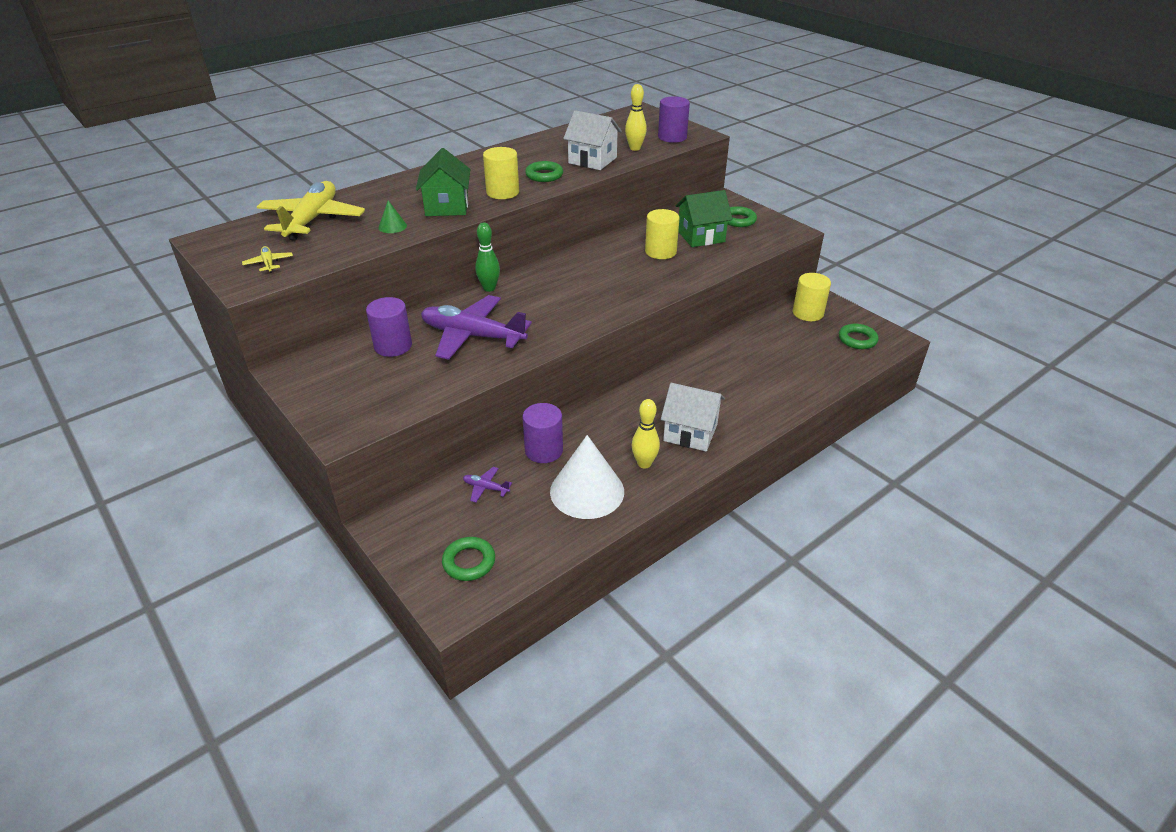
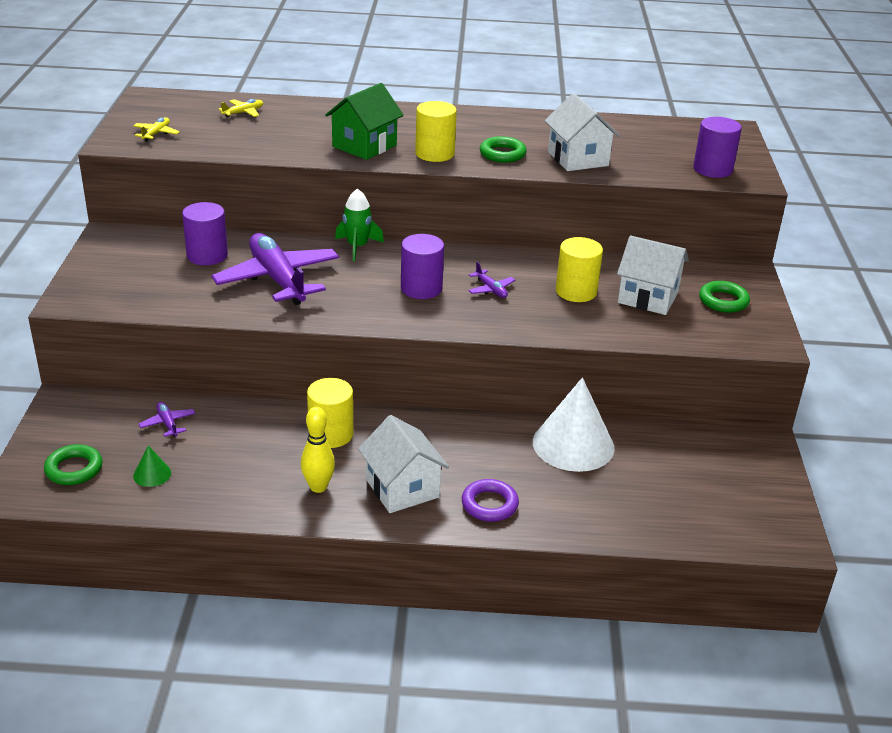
camera: 40 degrees right, 5 degrees down
(312, 220) = (243, 113): yellow plane -> yellow plane, size x0.41
(392, 226) = (292, 144): green cone -> green cone (152, 474)
(489, 288) = (357, 247): green bowling pin -> green rocket
(544, 450) = (255, 423): purple cylinder -> purple cylinder (421, 288)
(587, 491) = (237, 477): white cone -> white cone (573, 444)
(614, 274) = (491, 289): none -> purple plane
(635, 148) = (646, 165): yellow bowling pin -> none
(701, 236) = (648, 297): green house -> white house
(747, 411) = (489, 504): none -> purple ring
(808, 313) = (725, 454): yellow cylinder -> yellow cylinder (331, 434)
(857, 339) = (739, 513): green ring -> none

